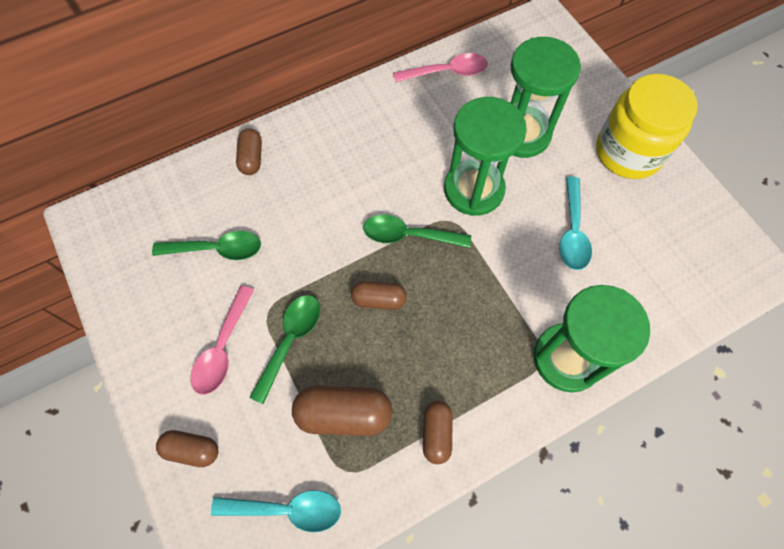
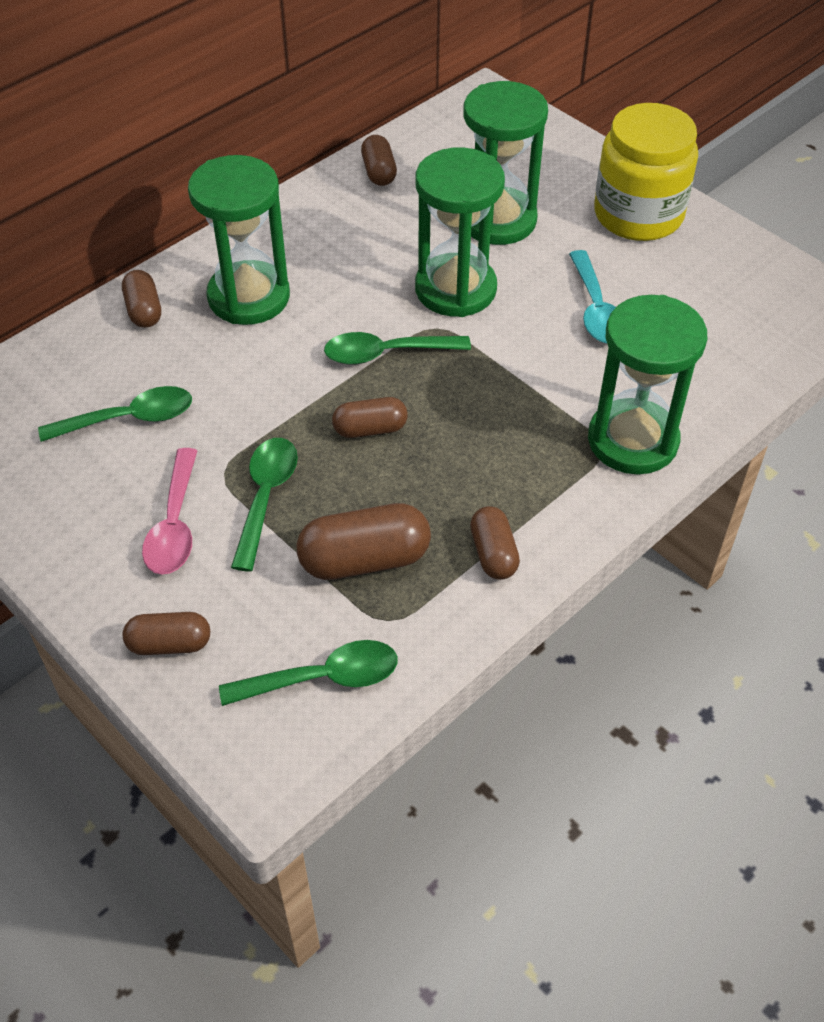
camera: 15 degrees left, 15 degrees down
(287, 509) = (322, 678): turquoise spoon -> green spoon
(326, 163) = (249, 297): none -> green hourglass
(447, 72) = (379, 172): pink spoon -> brown capsule

